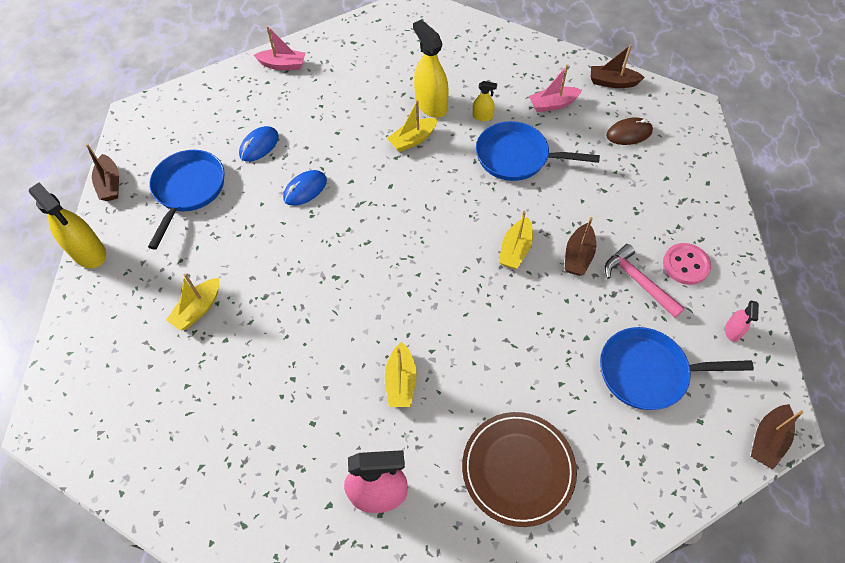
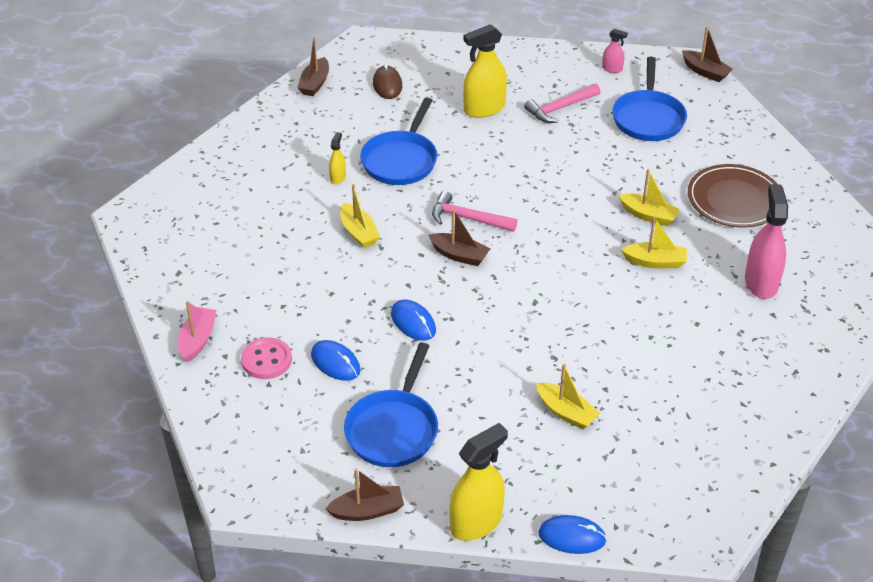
camera: 85 degrees left, 15 degrees down
(64, 320) = (572, 537): none -> blue mouse
(188, 190) = (394, 429): blue pan -> blue pan turned 90 degrees counterclockwise
(431, 105) = (309, 214): yellow spray bottle -> yellow spray bottle (484, 109)
(443, 215) = (467, 218): none -> pink hammer
(515, 250) = (517, 175): yellow boat -> yellow boat (648, 215)
(553, 104) = (334, 127): pink boat -> none
(578, 256) = (528, 138): brown boat -> brown boat (459, 255)
(685, 265) = (545, 80): pink button -> pink button (266, 360)

